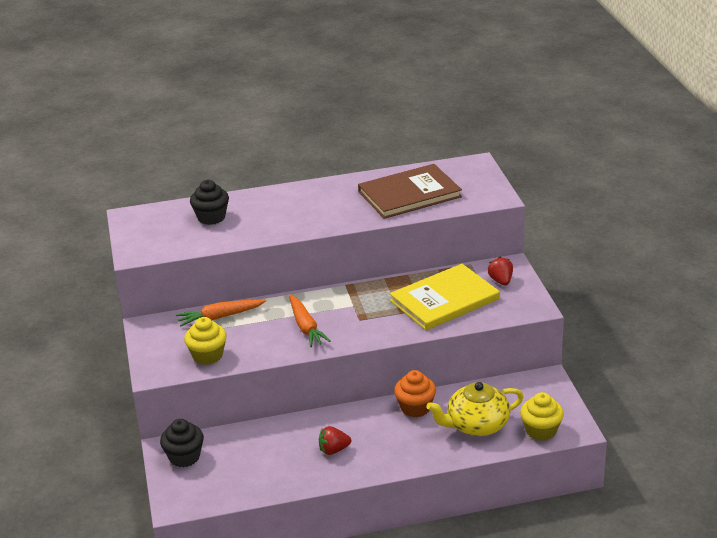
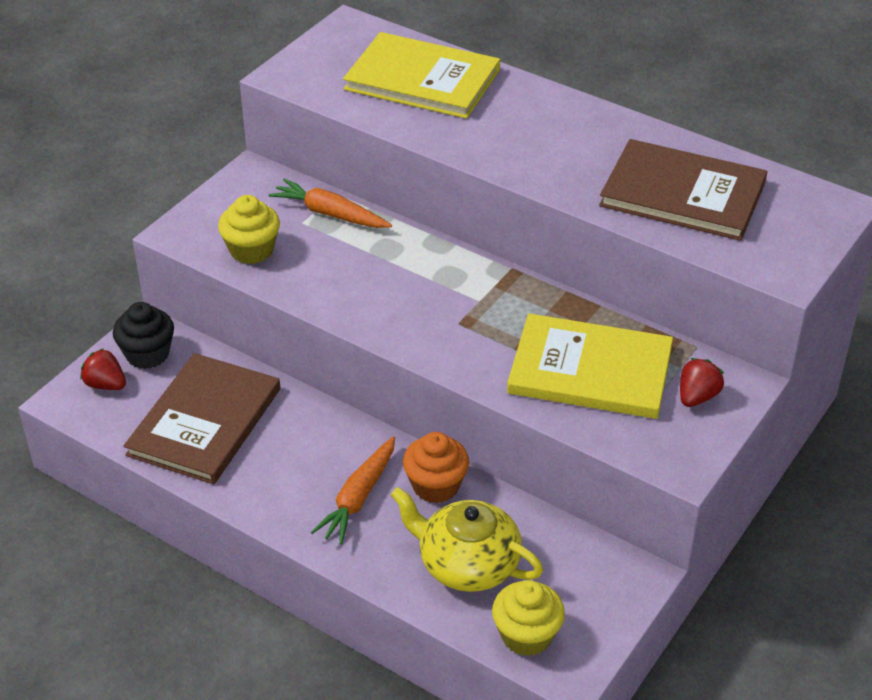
camera: 45 degrees right, 10 degrees up
(211, 217) = (422, 80): black cupcake -> yellow book
(265, 462) = (204, 421): none -> brown book
(305, 327) = (392, 289): orange carrot -> orange carrot (358, 498)
(333, 450) = (283, 464): red strawberry -> red strawberry (105, 384)

